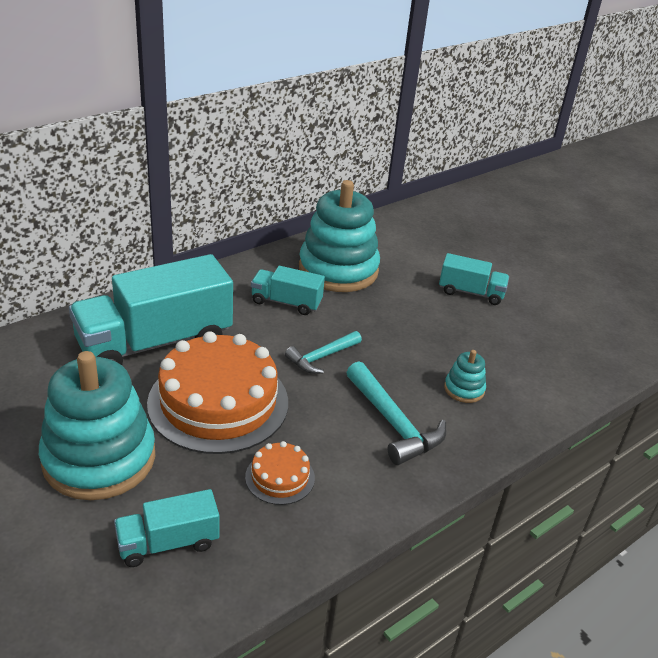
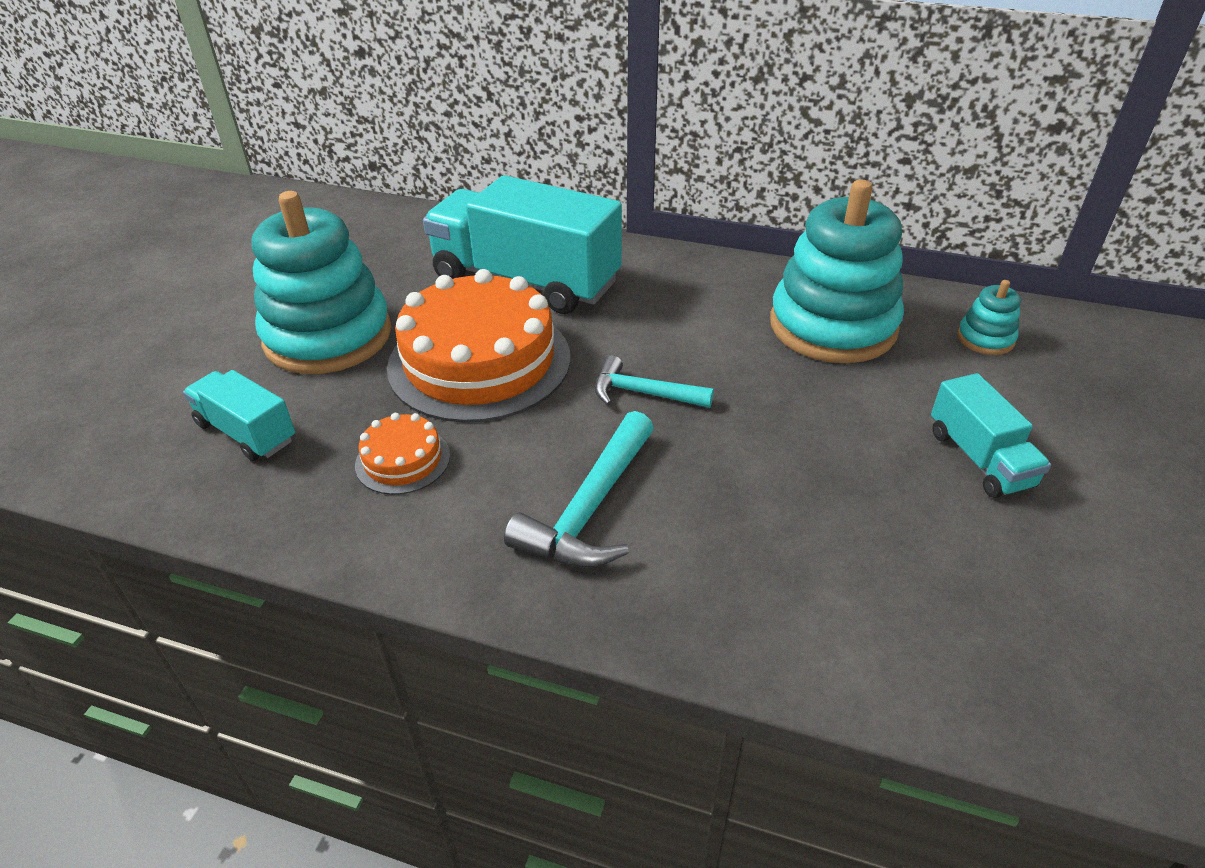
camera: 60 degrees right, 5 degrees up
(286, 302) = (708, 321): turquoise truck -> none
(464, 389) = (741, 547): turquoise stacking toy -> turquoise stacking toy (985, 339)

